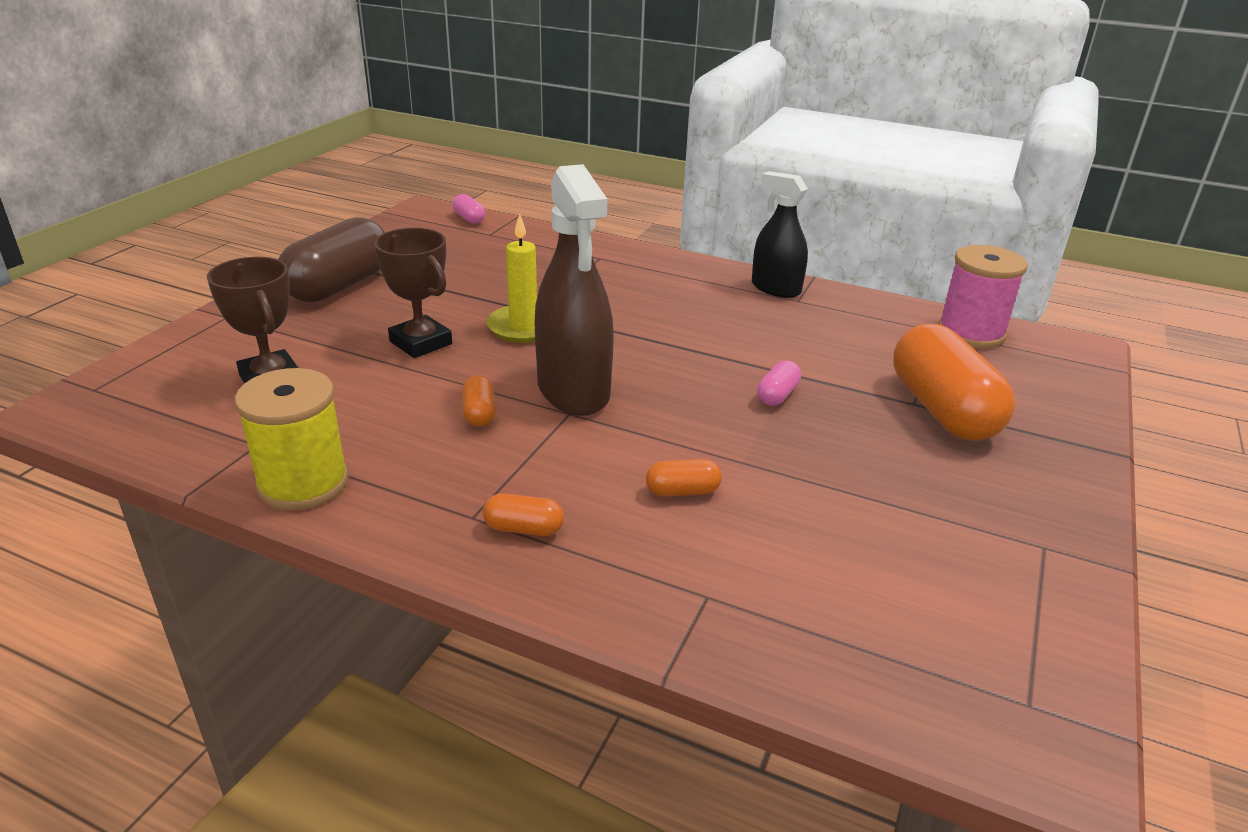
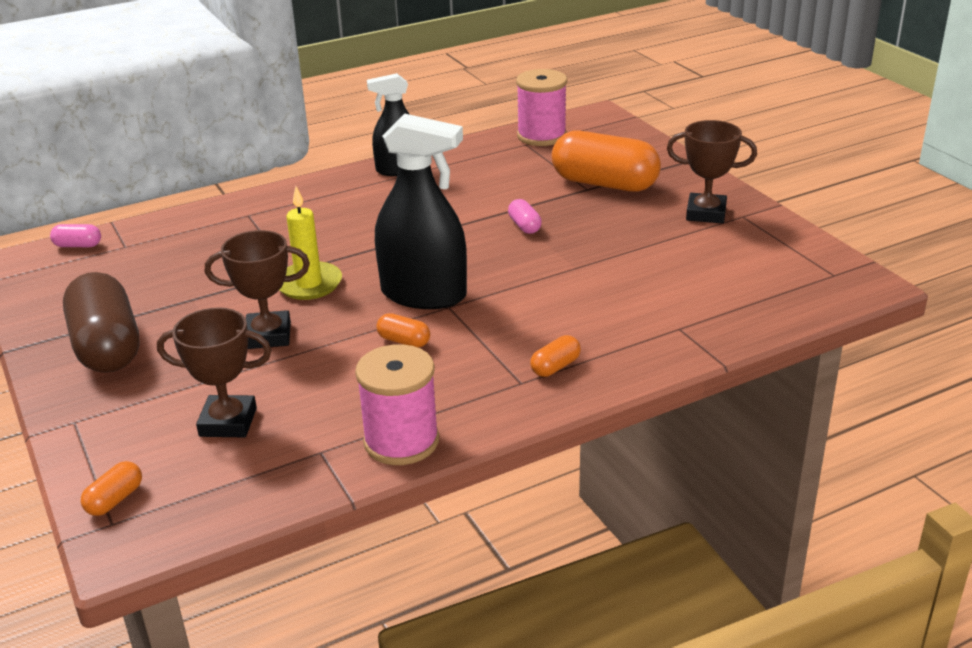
camera: 50 degrees left, 0 degrees up
(303, 483) = (401, 441): yellow spool -> pink spool
(573, 390) = (423, 294): brown spray bottle -> black spray bottle
(682, 491) = (582, 298): orange capsule -> orange capsule (115, 500)
(999, 512) = (706, 213): none -> brown trophy

